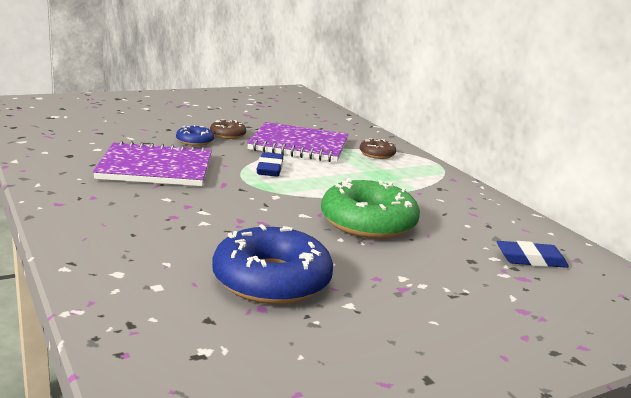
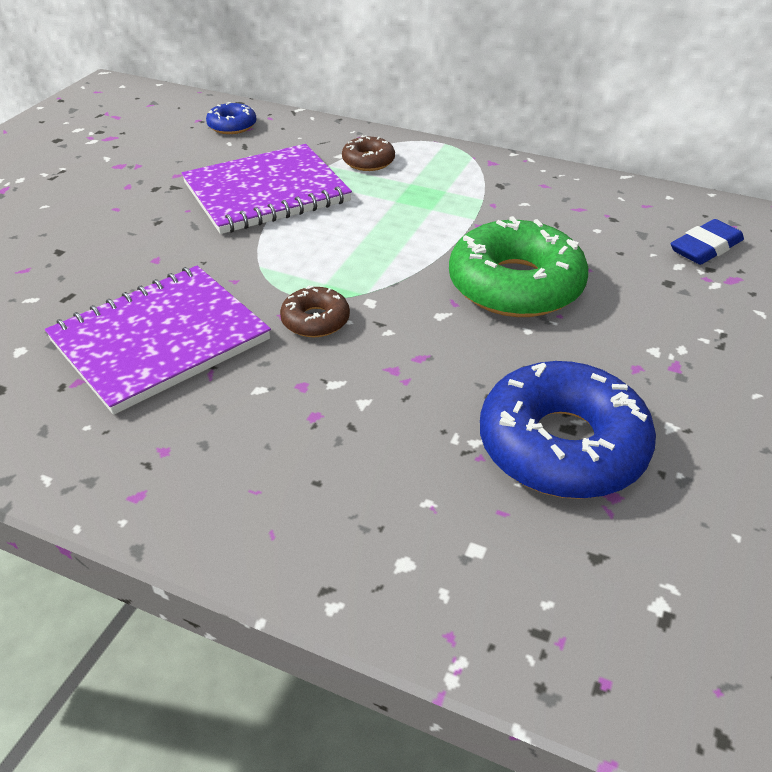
camera: 35 degrees left, 20 degrees up
(194, 141) = (131, 256): blue donut -> blue donut (232, 126)
(227, 135) = (154, 219): brown donut -> brown donut (315, 320)
(270, 168) = (295, 256): blue eraser -> none

